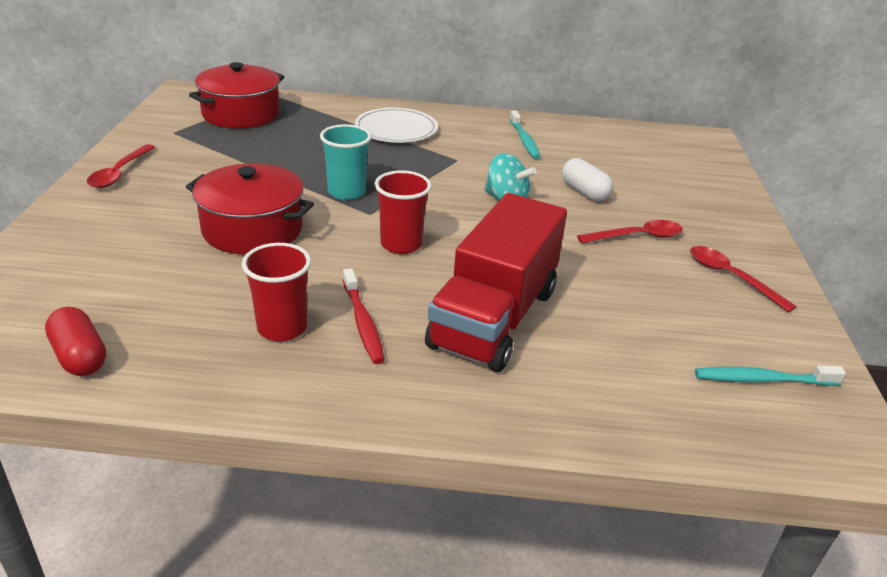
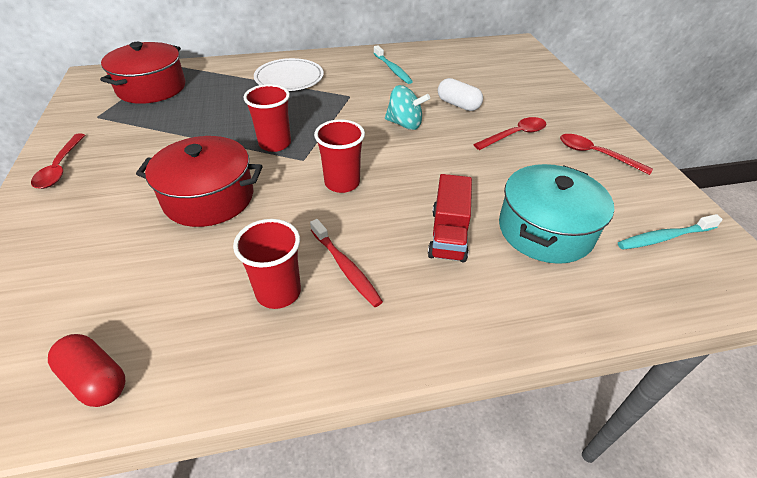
camera: 15 degrees left, 10 degrees up
(346, 192) = (275, 144): turquoise cup -> red cup
(494, 318) = (448, 234): red truck -> red truck, size x0.55
(613, 339) = (545, 230): none -> turquoise pot

